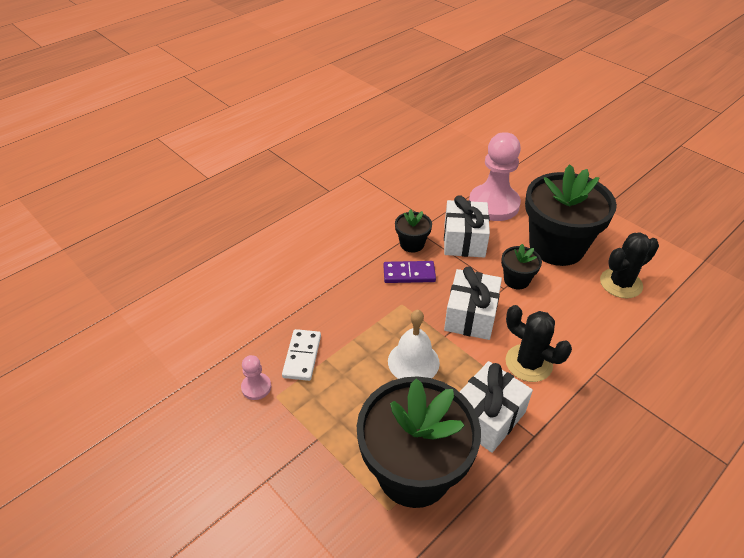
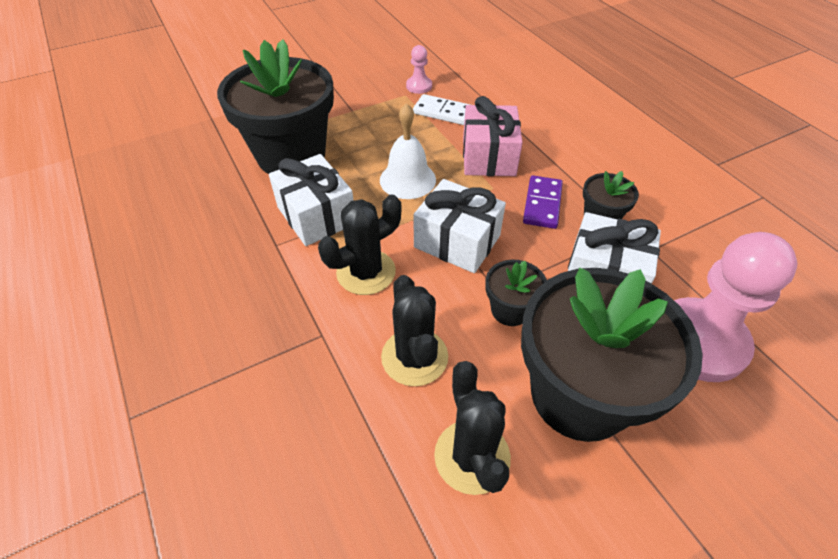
camera: 105 degrees right, 5 degrees up
(362, 312) = (488, 157): none -> pink gift
(579, 319) = (414, 357): none -> black cactus

